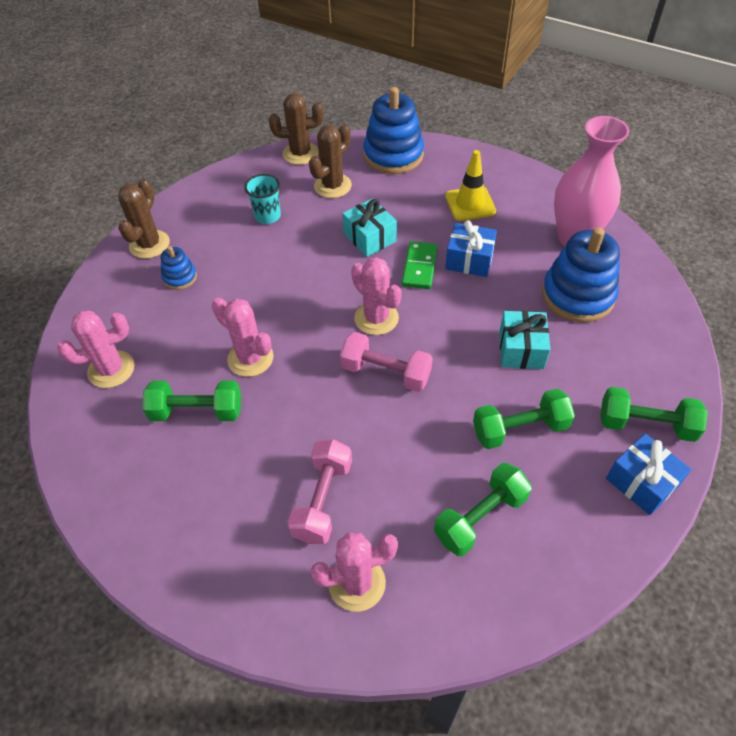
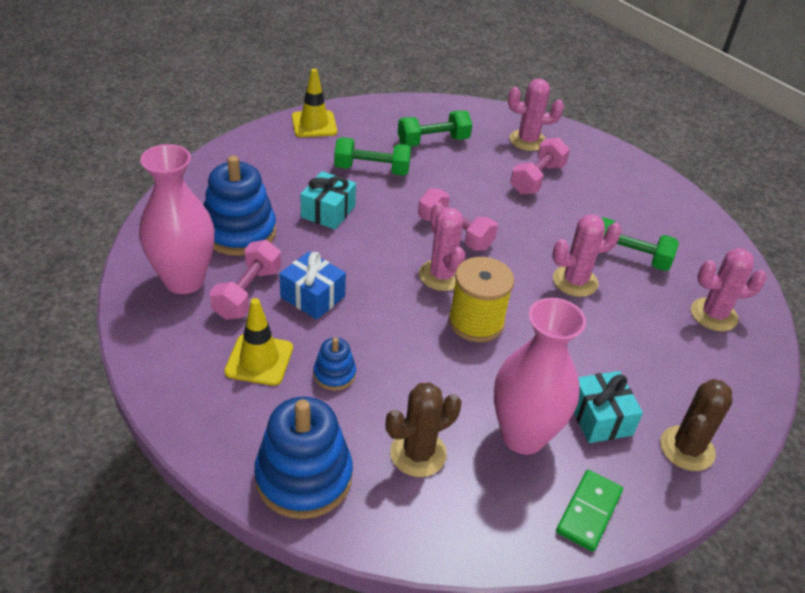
camera: 165 degrees left, 10 degrees down
(180, 277) = (645, 388): blue stacking toy -> blue stacking toy (334, 374)
(250, 358) = (575, 281): pink cactus -> pink cactus turned 75 degrees counterclockwise
(267, 216) = (523, 436): turquoise cup -> pink vase
(300, 153) = (442, 538): brown cactus -> none
(329, 285) = (476, 322): none -> yellow spool
(370, 238) = (405, 359): turquoise gift -> turquoise gift (599, 418)
(419, 267) = (370, 307): green domino -> green domino (589, 512)
(520, 245) = (247, 293): none -> pink dumbbell
(641, 482) = (314, 124): blue gift -> yellow traffic cone
(646, 425) = (279, 145): green dumbbell -> none

